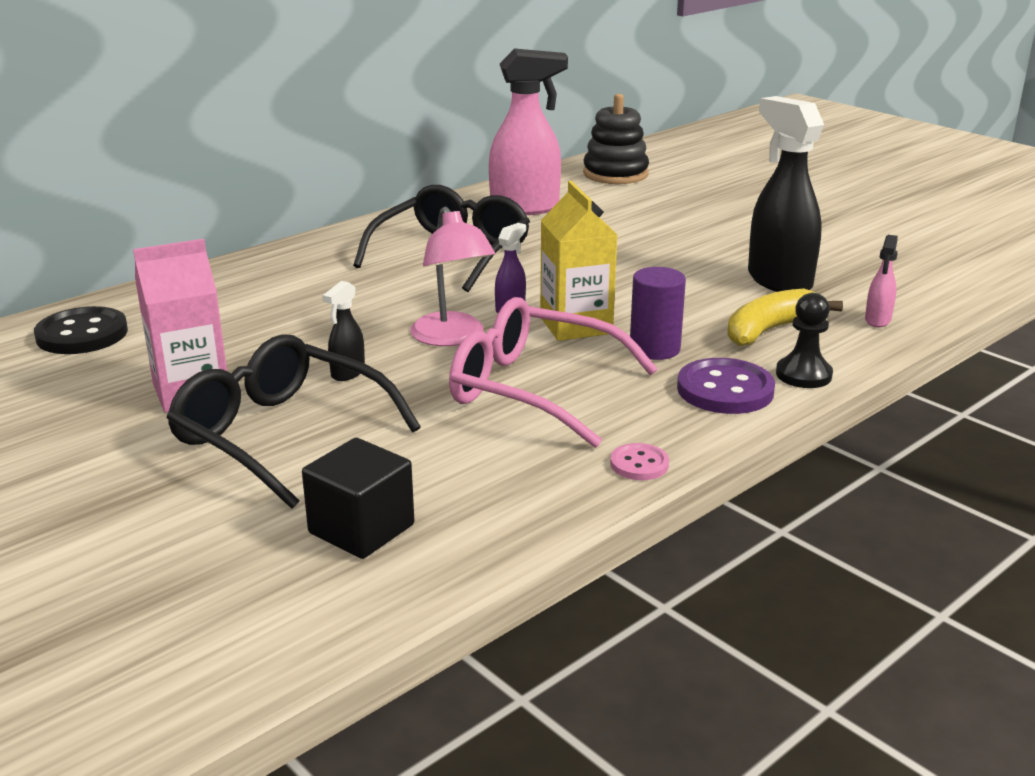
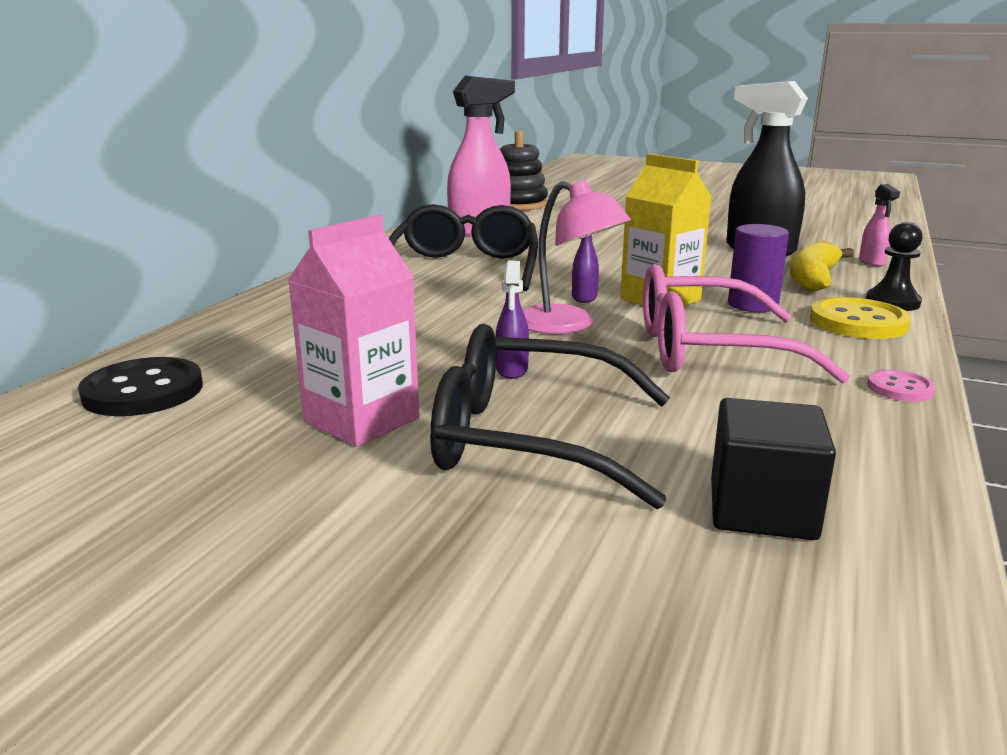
camera: 25 degrees left, 5 degrees down
(347, 373) = (512, 370): black spray bottle -> purple spray bottle
(725, 390) = (858, 322): purple button -> yellow button

